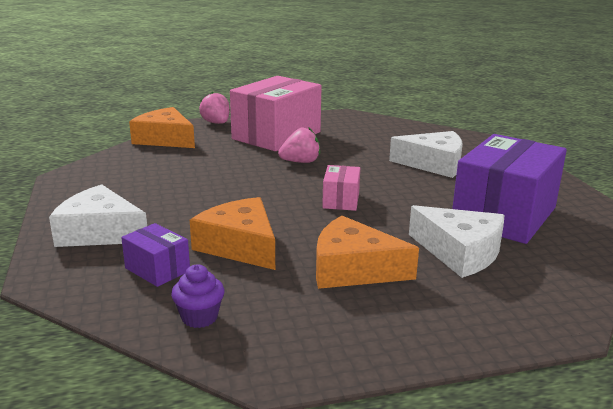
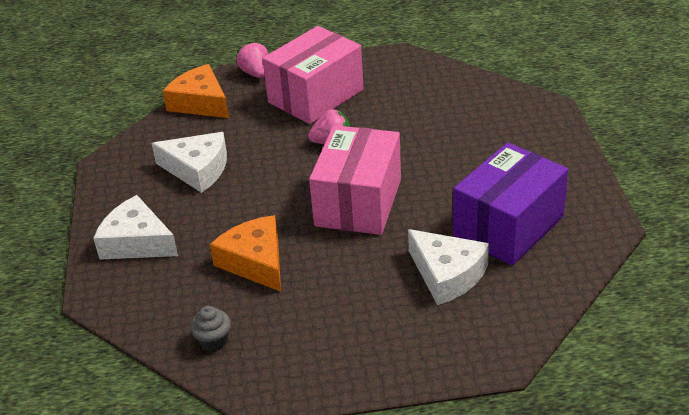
camera: 10 degrees right, 15 degrees up
(157, 269) = (183, 288): purple box -> none
(199, 317) = (213, 341): purple cupcake -> grey cupcake
(341, 200) = (358, 202): pink box -> pink box, size x2.17
(353, 269) = (347, 293): orange cheese -> none
(434, 164) = (468, 146): white cheese -> white cheese (198, 169)

